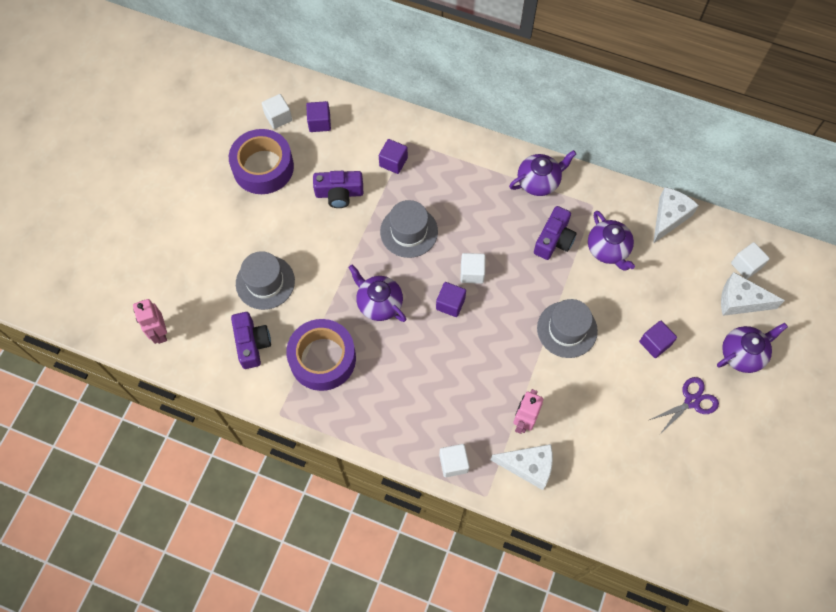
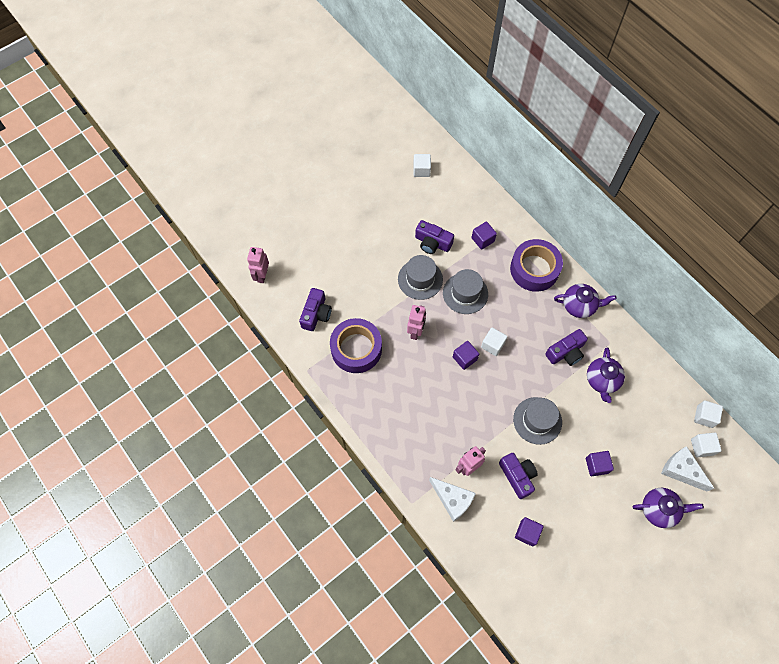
camera: 30 degrees right, 0 degrees up
(263, 167) = (391, 199): purple tape -> purple tape (534, 269)
(265, 282) = (348, 278): grey hat -> grey hat (420, 279)
(319, 123) = (447, 187): purple cube -> purple cube (527, 533)
(379, 303) = (416, 331): purple teapot -> pink robot
(453, 463) = (402, 468): white cube -> white cube (704, 416)
(581, 401) = (517, 476): none -> purple camera
(669, 217) = (663, 381): white cheese -> none
(692, 401) = (599, 522): purple scissors -> none

